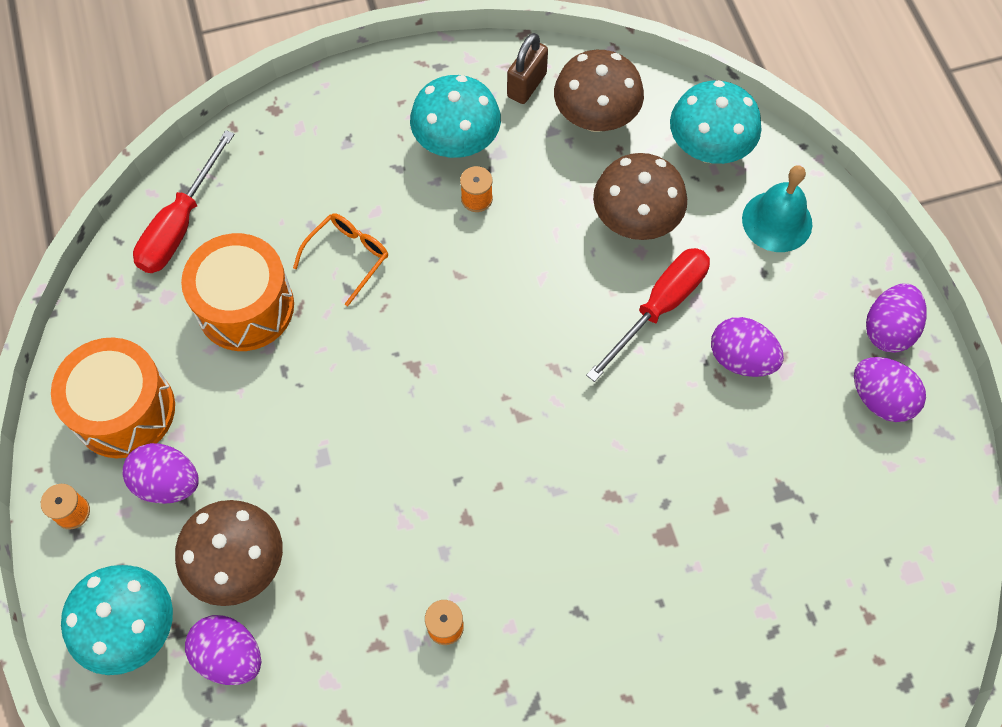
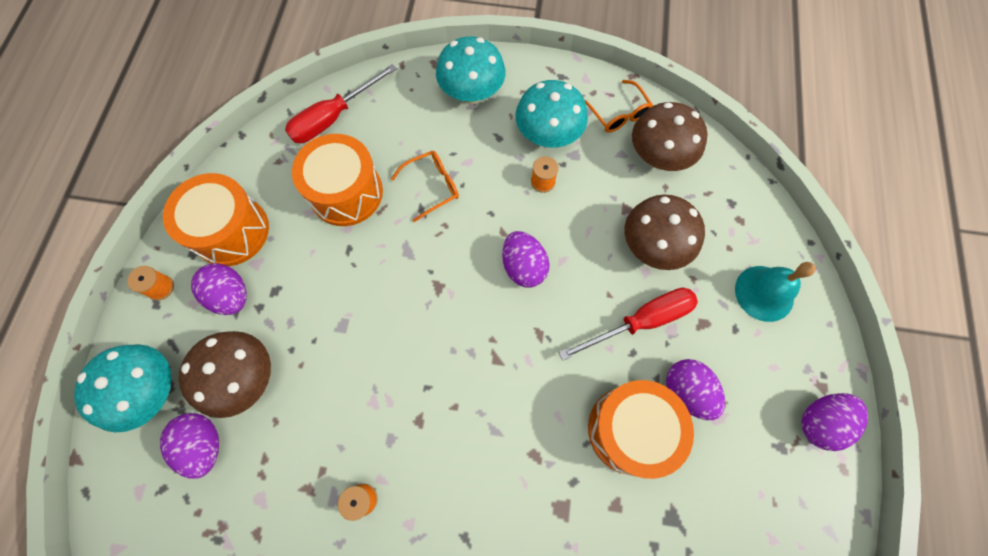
camera: 25 degrees right, 5 degrees up
(527, 85) = (618, 114): brown padlock -> orange glasses
(700, 424) = (630, 430): none -> orange drum
(708, 149) = (734, 214): turquoise mushroom -> turquoise mushroom (472, 93)
(880, 399) = (788, 478): purple egg -> purple egg (523, 267)

